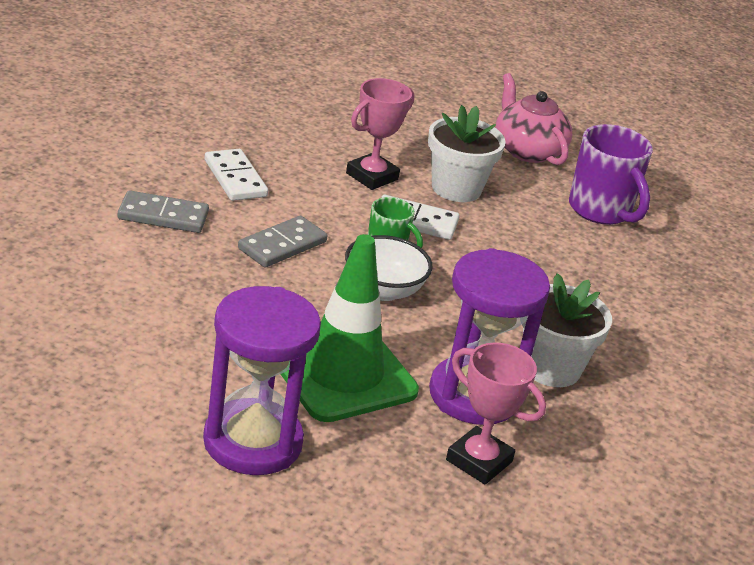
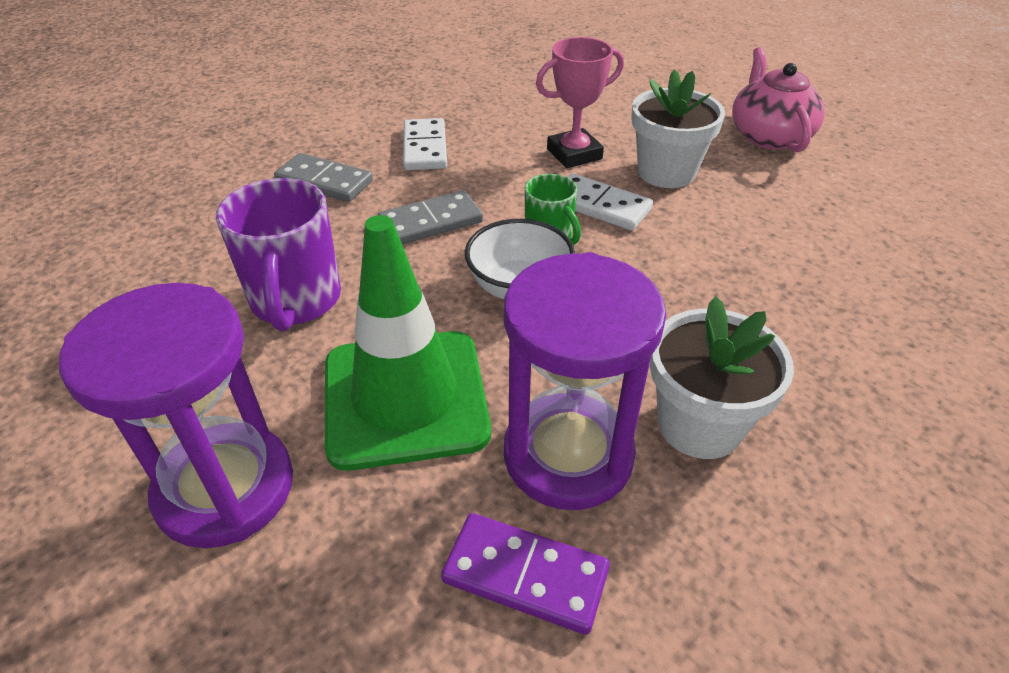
camera: 25 degrees right, 10 degrees up
(479, 461) = (525, 575): pink trophy -> purple domino
(601, 211) = (841, 209): purple mug -> purple mug (295, 301)

